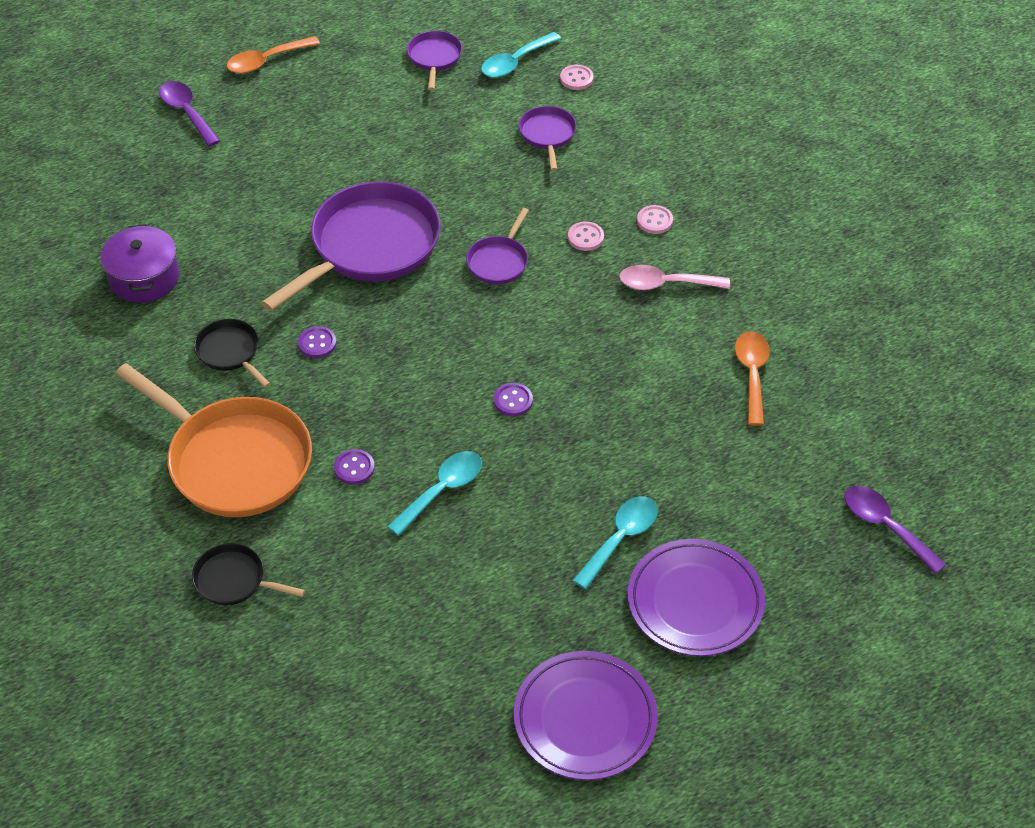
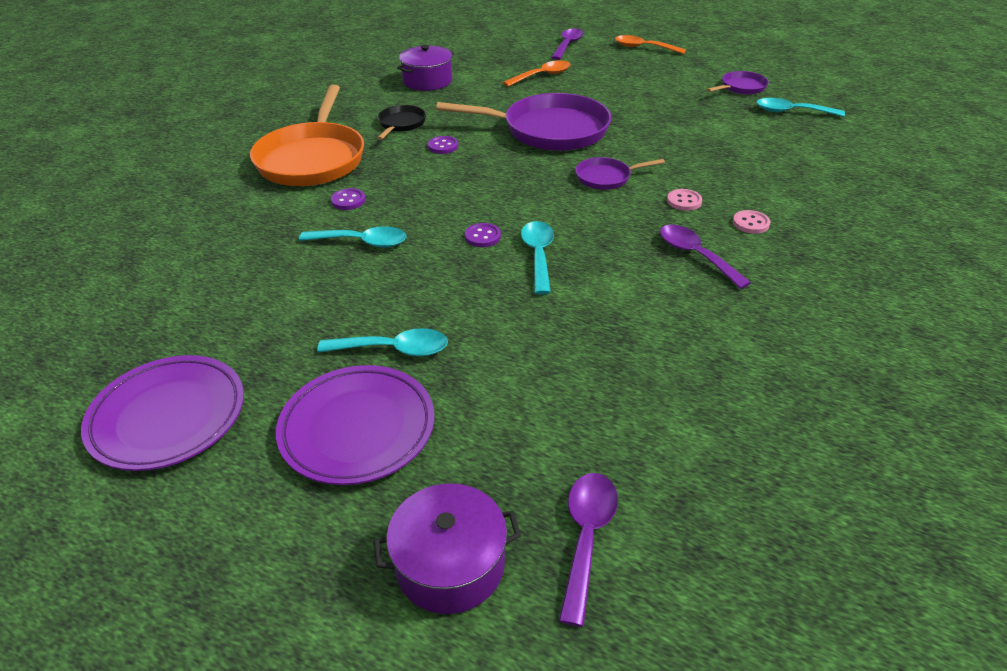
camera: 55 degrees right, 10 degrees down
(234, 580) = (209, 198): black pan -> none
(547, 135) = (751, 148): purple pan -> none
(576, 78) = (822, 137): pink button -> none
(576, 380) = (538, 255): none -> turquoise spoon
(665, 284) = (696, 256): pink spoon -> purple spoon
(752, 374) = (665, 346): orange spoon -> orange spoon (542, 76)
(856, 607) = (450, 564): none -> purple pot

